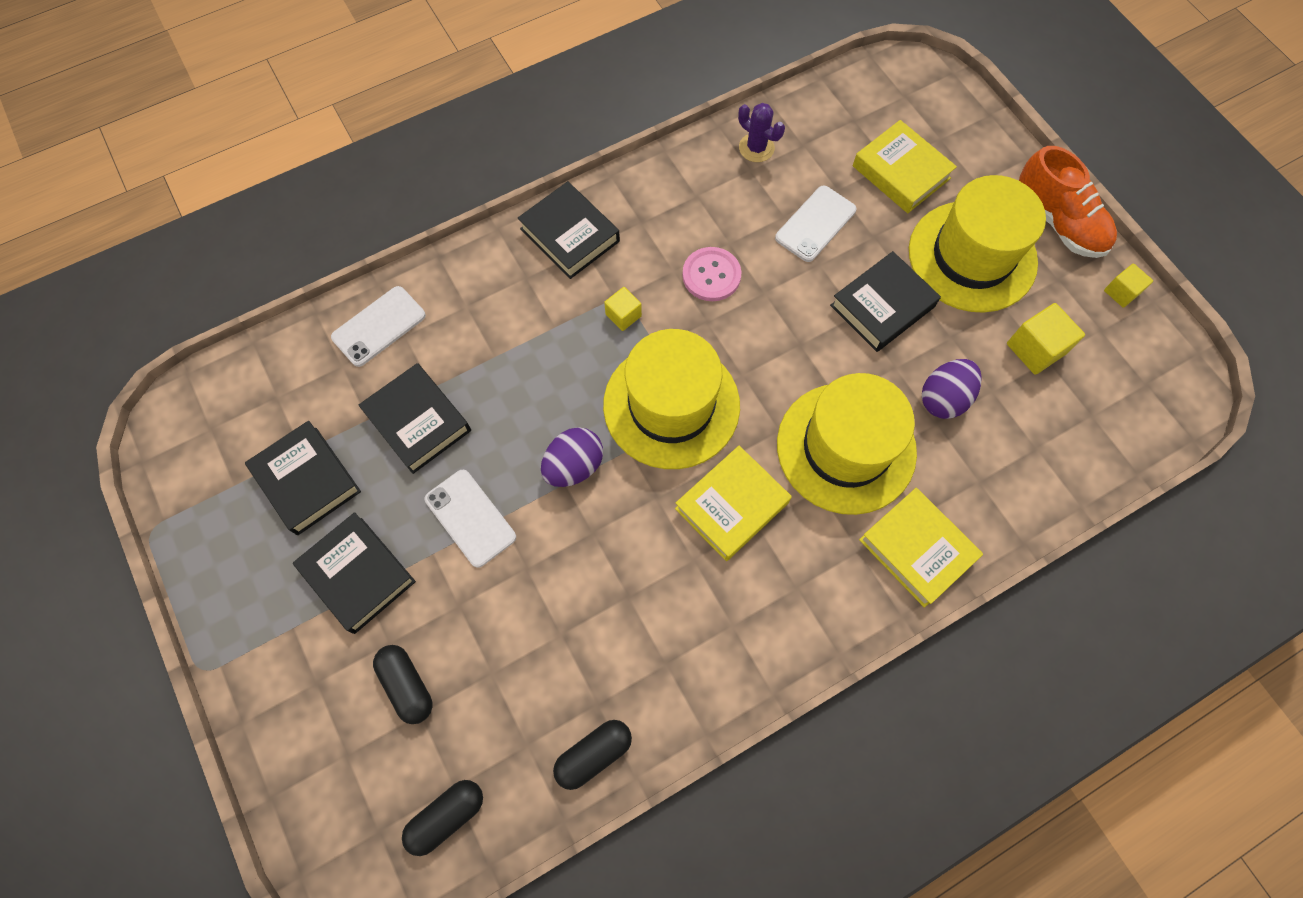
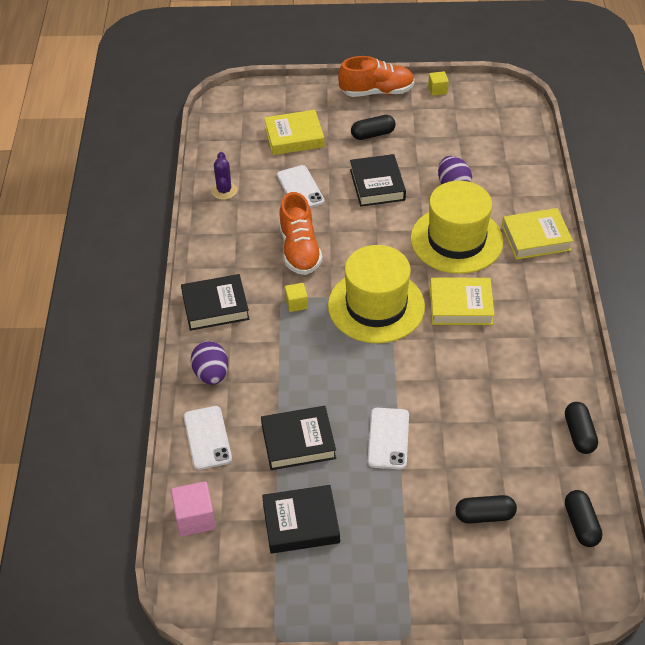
camera: 60 degrees left, 20 degrees down
(268, 371) = (195, 518): none -> pink cube
(358, 574) = (391, 516): black book -> none
(470, 518) = (388, 438): white phone -> white phone turned 75 degrees counterclockwise
(574, 466) = (386, 370): purple egg -> purple egg (211, 374)
(711, 275) = (299, 250): pink button -> orange shoe
(731, 505) = (460, 305): yellow book -> yellow book turned 75 degrees counterclockwise
(756, 148) = (224, 191): purple cactus -> purple cactus turned 75 degrees counterclockwise
(972, 256) = (373, 134): yellow hat -> black capsule
(1035, 349) = (448, 137): yellow cube -> none

